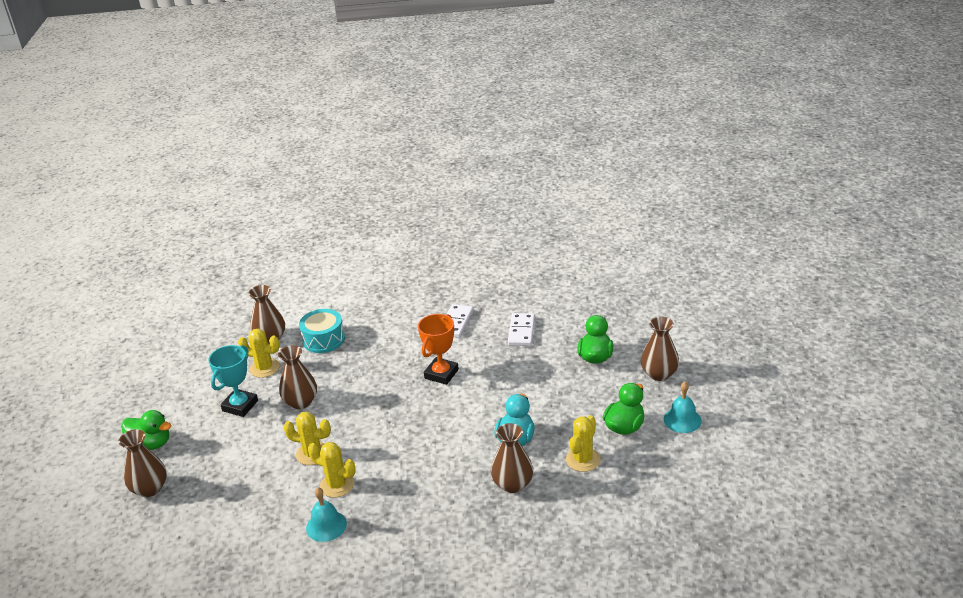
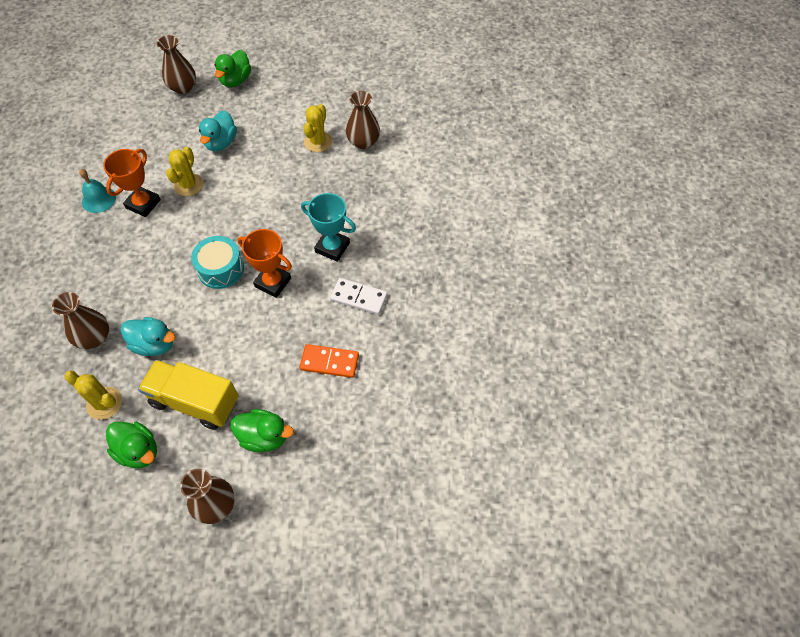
camera: 90 degrees right, 25 degrees up
(240, 406) = (268, 130): turquoise trophy -> turquoise trophy (332, 247)
(252, 439) = (221, 143): none -> turquoise duck
(301, 402) = (261, 172): brown vase -> none
(324, 339) = (353, 183): turquoise drum -> turquoise drum (220, 269)
(337, 485) = (143, 204): yellow cactus -> orange trophy
(521, 331) = (329, 362): white domino -> orange domino
(571, 401) = (195, 402): none -> yellow truck
(682, 420) = (130, 516): turquoise bell -> none

